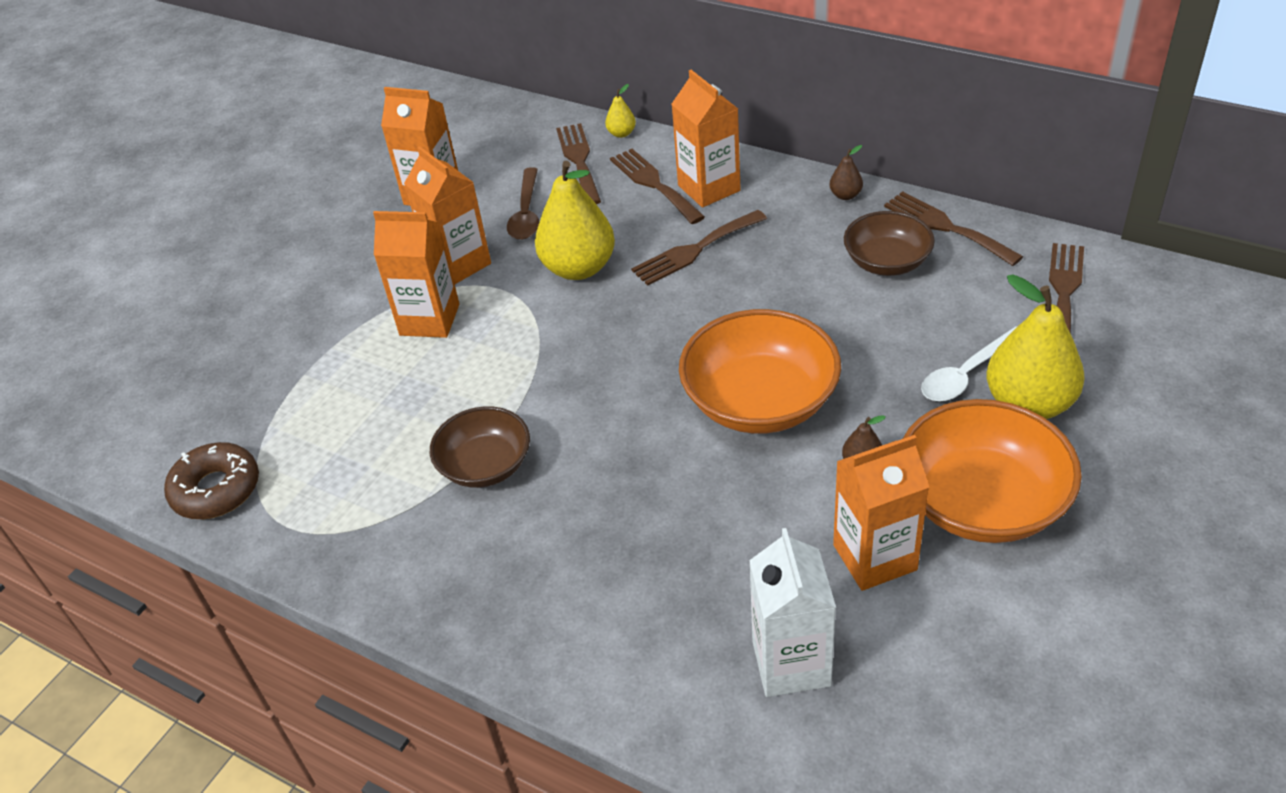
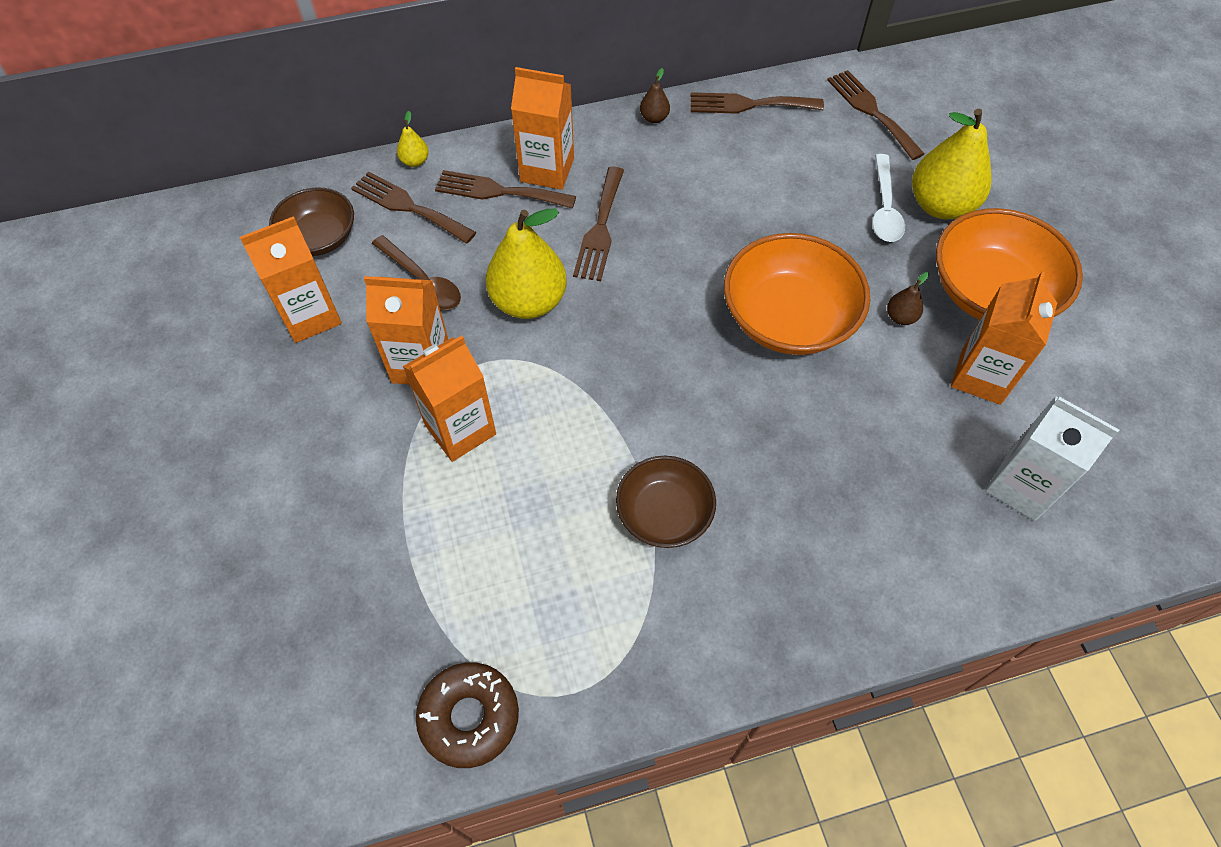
camera: 50 degrees left, 15 degrees up
(887, 262) = (743, 155): brown bowl -> brown bowl (319, 237)

